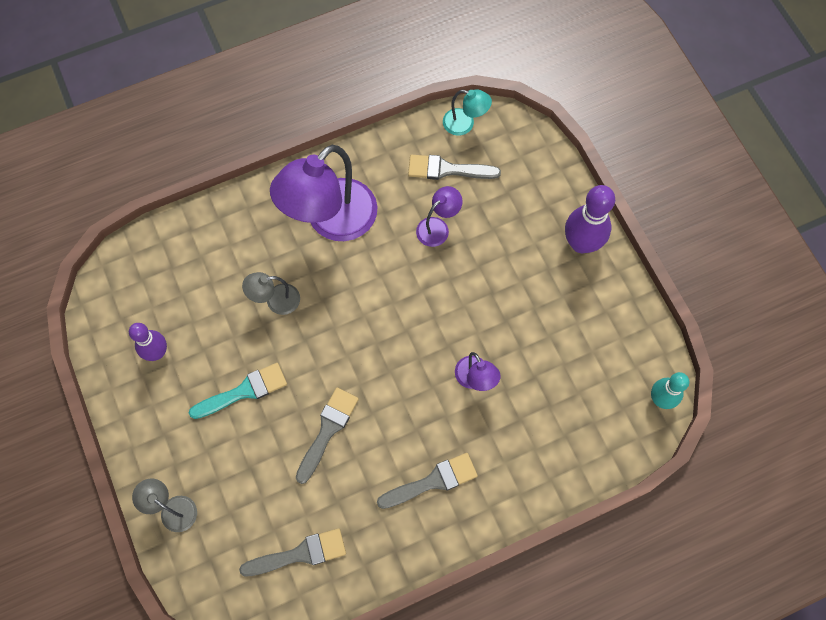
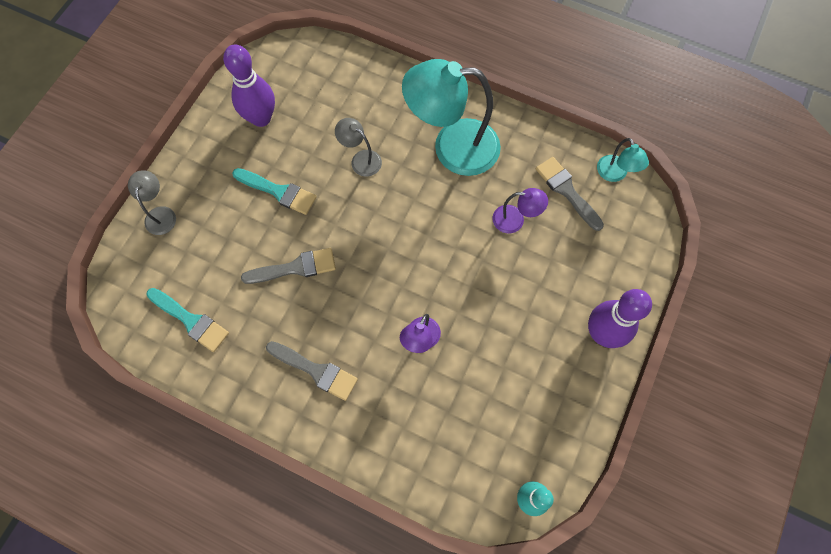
camera: 50 degrees right, 0 degrees up
(157, 352) = (261, 118): purple bowling pin -> purple bowling pin, size x1.53
(300, 554) = (191, 321): grey brush -> turquoise brush
(331, 221) = (452, 147): purple lamp -> turquoise lamp

